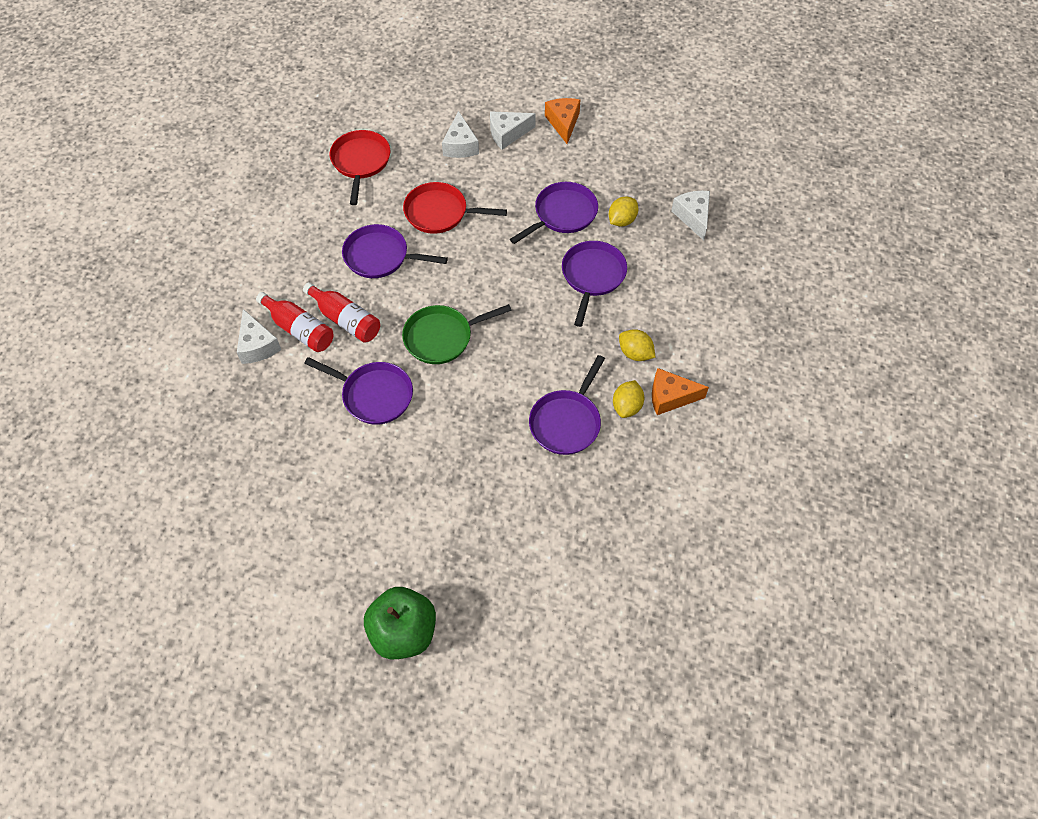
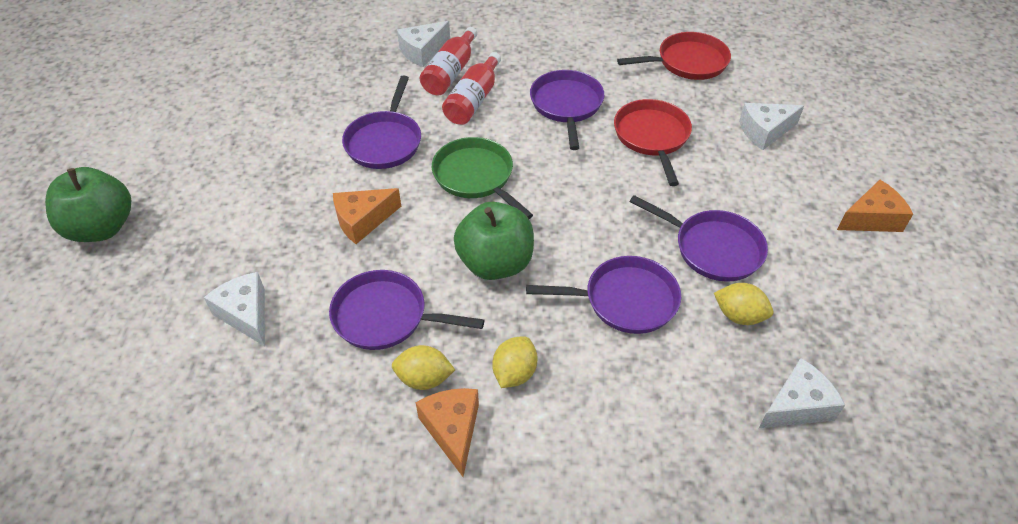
camera: 75 degrees right, 10 degrees down
(464, 424) = (363, 221): none -> orange cheese
(507, 134) = (812, 168): white cheese -> white cheese (246, 314)
(537, 343) = (495, 263): none -> green apple

